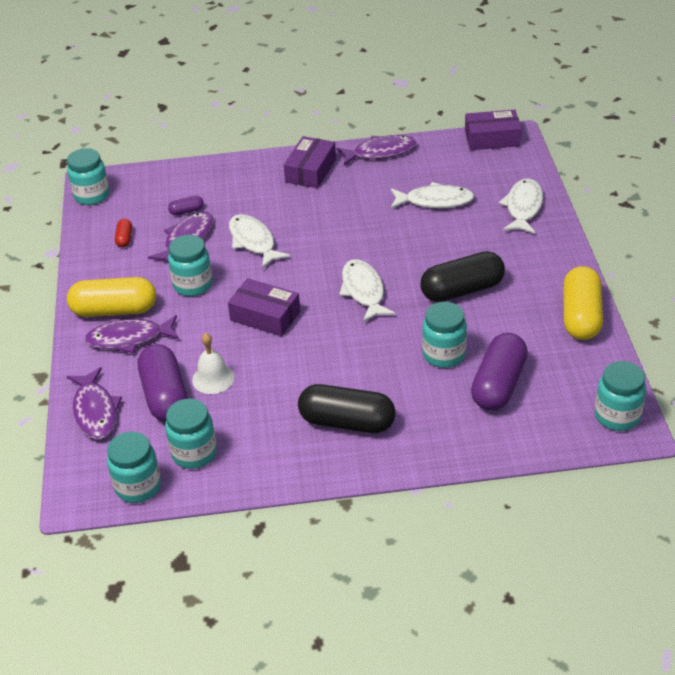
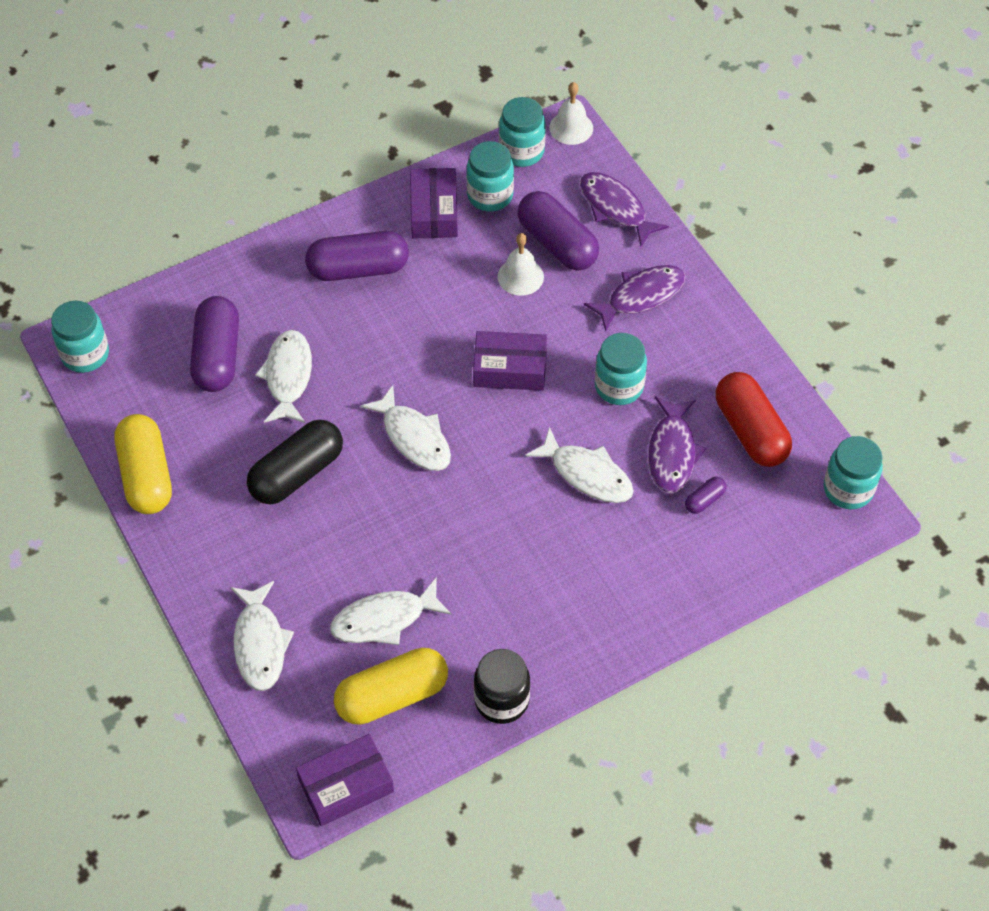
camera: 155 degrees right, 15 degrees up
(76, 496) = (571, 128): none -> white bell
(114, 310) = (684, 326): yellow capsule -> yellow capsule (392, 696)
(124, 238) = (750, 431): red capsule -> red capsule, size x2.25
(311, 171) = (583, 629): purple box -> purple box (434, 212)
(347, 422) = (358, 269): black capsule -> purple capsule
(380, 152) = (501, 700): purple fish -> black jar
(444, 355) = (288, 376): turquoise jar -> white fish

